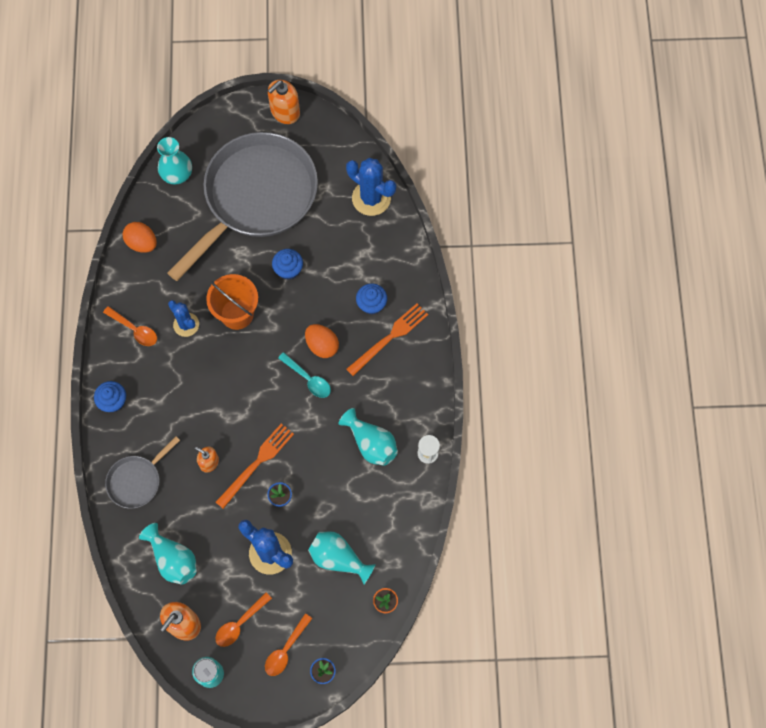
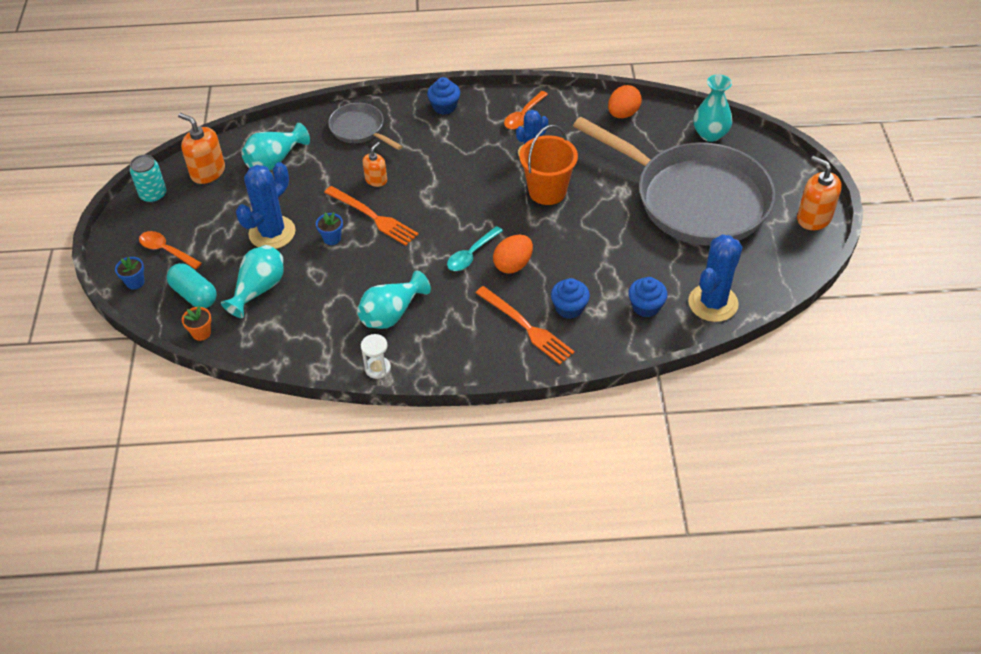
camera: 90 degrees right, 20 degrees down
(240, 623) = (200, 213): orange spoon -> none
(288, 269) = (606, 231): blue cupcake -> blue cupcake (646, 307)
(341, 615) = (194, 295): none -> turquoise capsule

